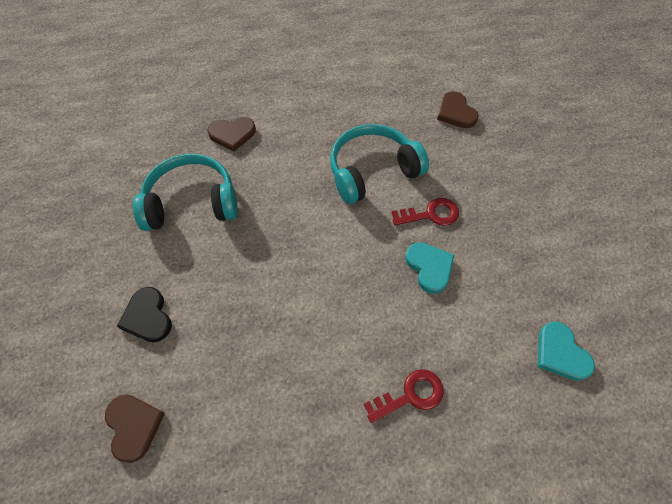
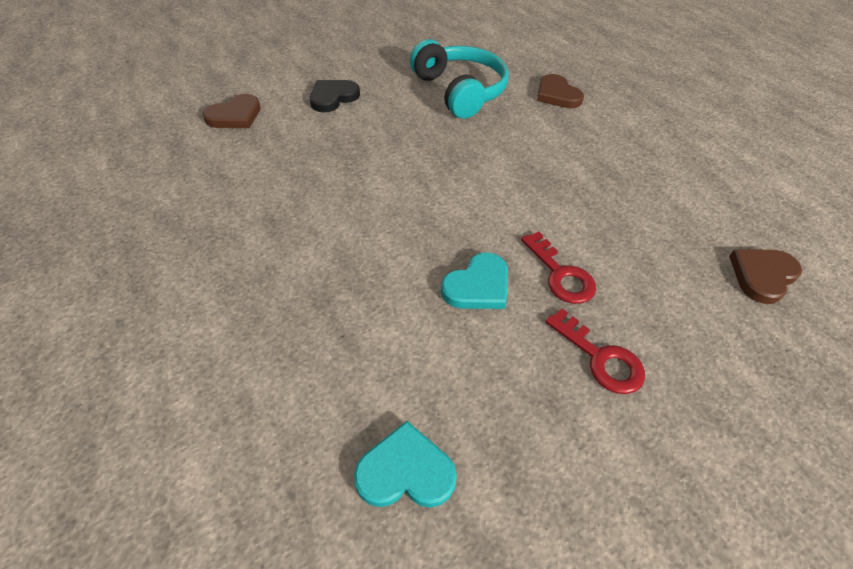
camera: 70 degrees right, 10 degrees down
(372, 171) = (589, 206): turquoise headphones -> none
(410, 395) = (299, 295): red key -> red key (600, 358)
(560, 353) = (405, 471): turquoise heart -> turquoise heart turned 45 degrees clockwise

